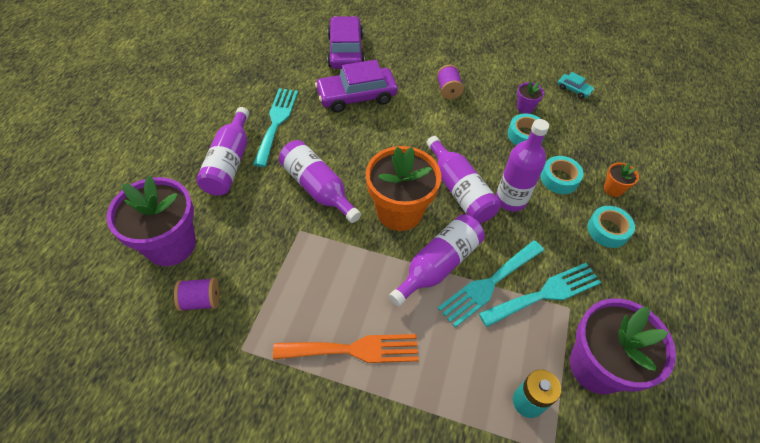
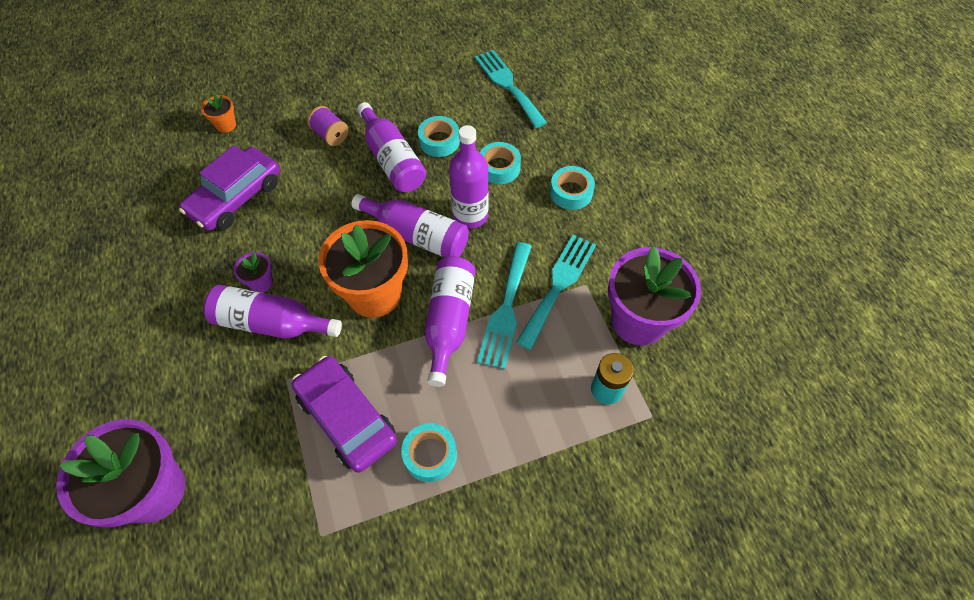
camera: 35 degrees left, 5 degrees up
(201, 301) = (238, 521): purple spool -> none
(229, 163) = (146, 359): purple bottle -> purple bottle (392, 160)
(276, 122) = (165, 280): turquoise fork -> turquoise fork (508, 85)
(345, 51) = (182, 151): purple car -> purple car (346, 418)
(354, 350) = (430, 455): orange fork -> turquoise tape
(525, 108) = (419, 112): purple flower pot -> purple flower pot (261, 282)
(573, 89) = (452, 67): turquoise car -> none
(613, 189) = (551, 150): orange flower pot -> orange flower pot (226, 125)

